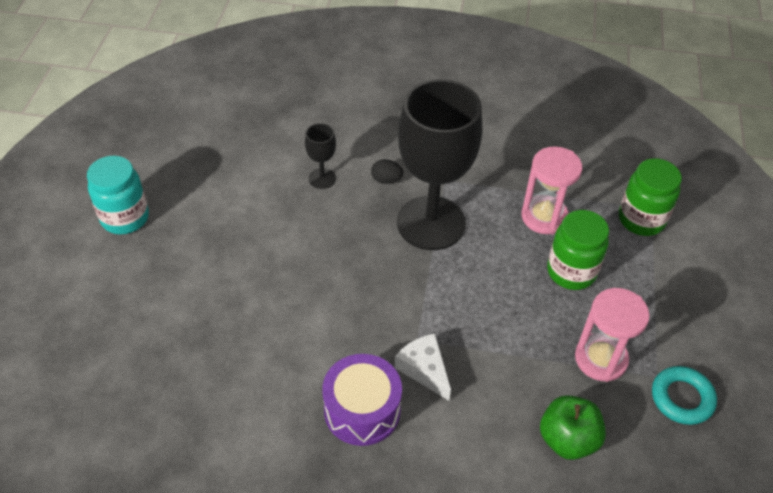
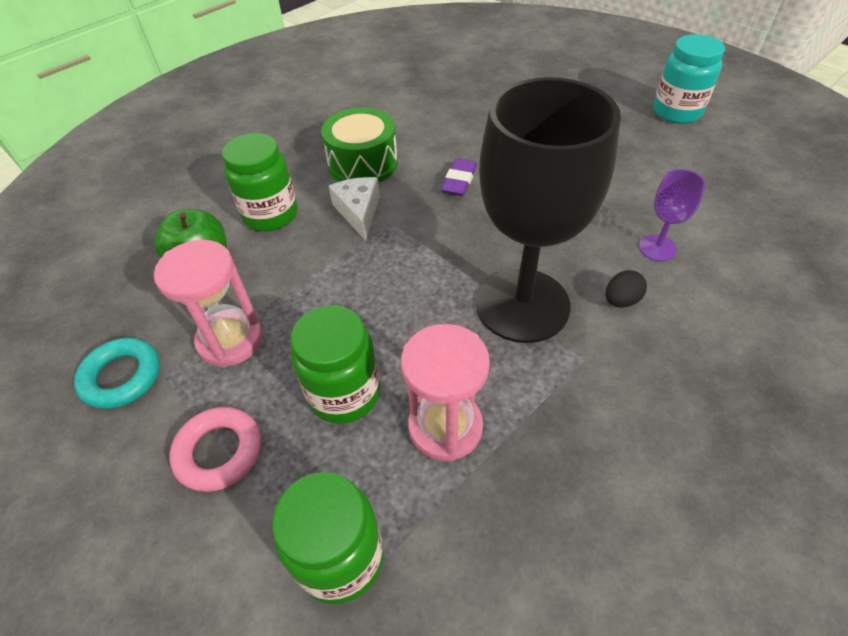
camera: 130 degrees right, 0 degrees up
(322, 178) = (657, 248): black goblet -> purple goblet
(332, 322) = (459, 181): none -> purple eraser
(362, 410) = (363, 164): purple drum -> green drum
(424, 369) = (358, 212): white cheese -> white cheese turned 105 degrees counterclockwise
(481, 433) = (270, 215): none -> green jar
(658, 304) = (219, 452): none -> pink ring

